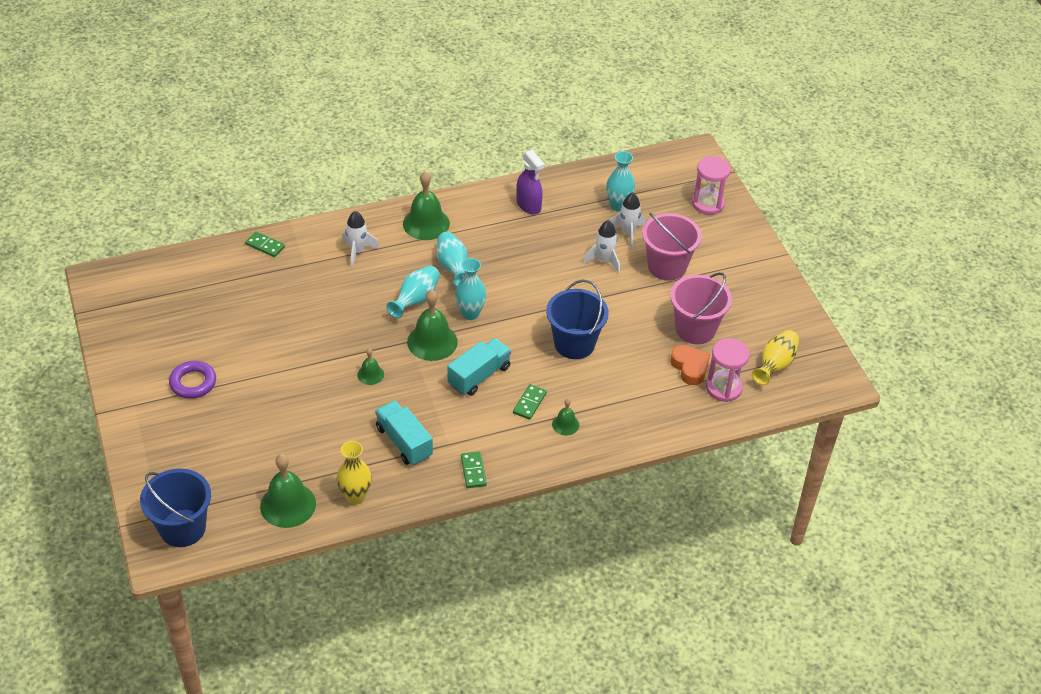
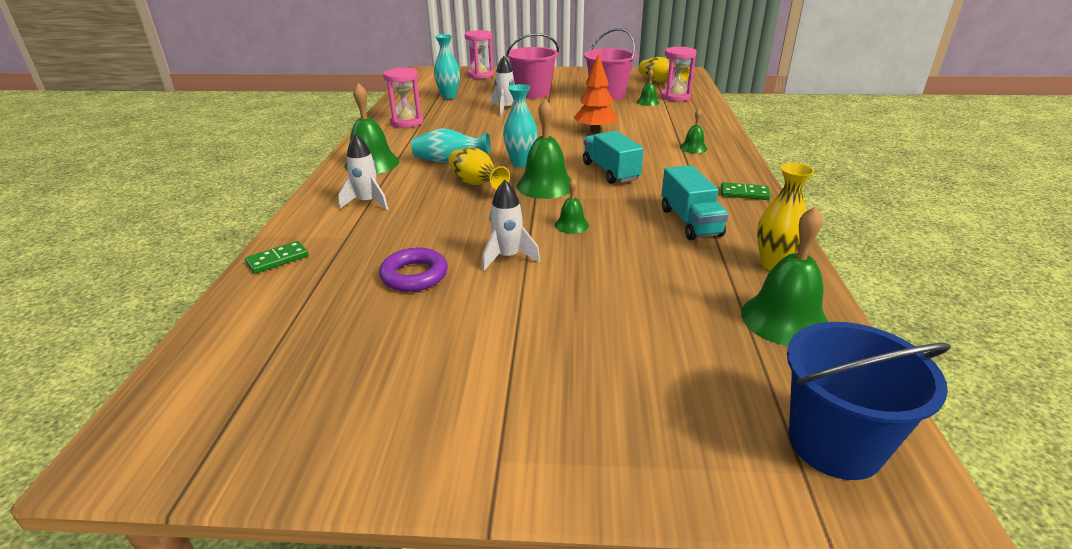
camera: 65 degrees left, 15 degrees down
(193, 383) = (491, 371): purple ring -> purple ring (414, 275)
(404, 442) = (690, 222): turquoise truck -> turquoise truck turned 90 degrees counterclockwise
(415, 300) = (476, 184): turquoise vase -> yellow vase
(528, 205) = (407, 122): purple spray bottle -> pink hourglass
(529, 403) = (659, 157): green domino -> none
(574, 344) = (595, 131): blue bucket -> orange tree
(628, 233) = (483, 98): white rocket -> white rocket (508, 257)
(690, 367) = (648, 102): orange heart -> green bell

